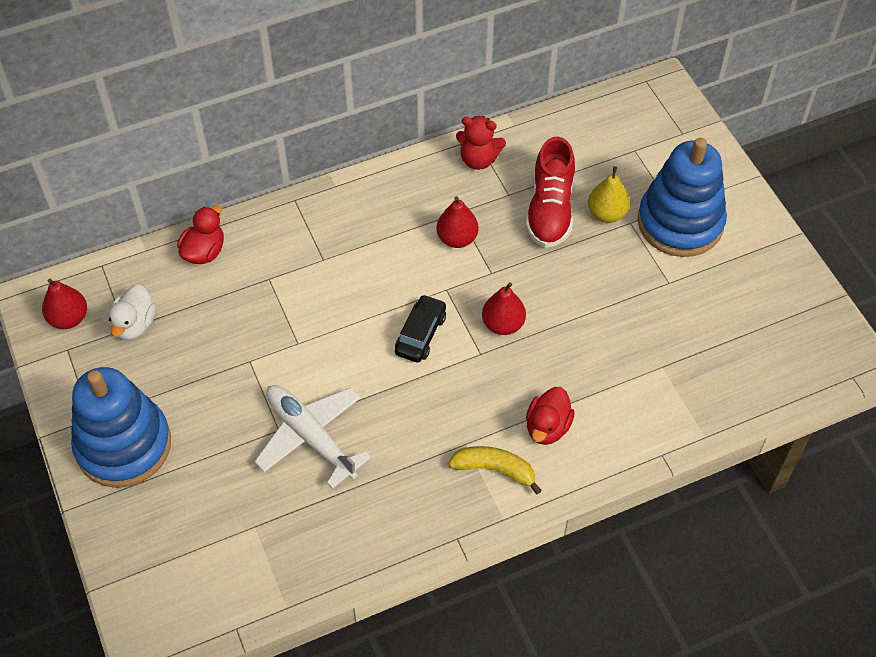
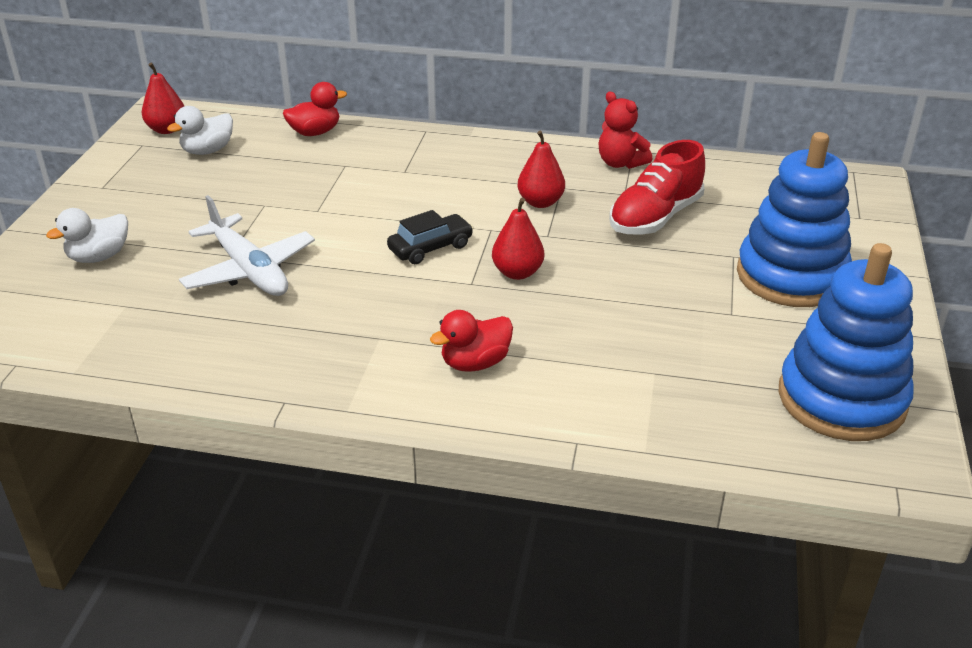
camera: 35 degrees right, 20 degrees down
(123, 445) = (102, 211): blue stacking toy -> blue stacking toy (841, 399)
(178, 493) = (99, 257): none -> white duck
(310, 436) = (249, 270): white plane -> white plane turned 150 degrees clockwise
(495, 469) = (384, 369): yellow banana -> none
(607, 214) = (713, 241): yellow pear -> none

